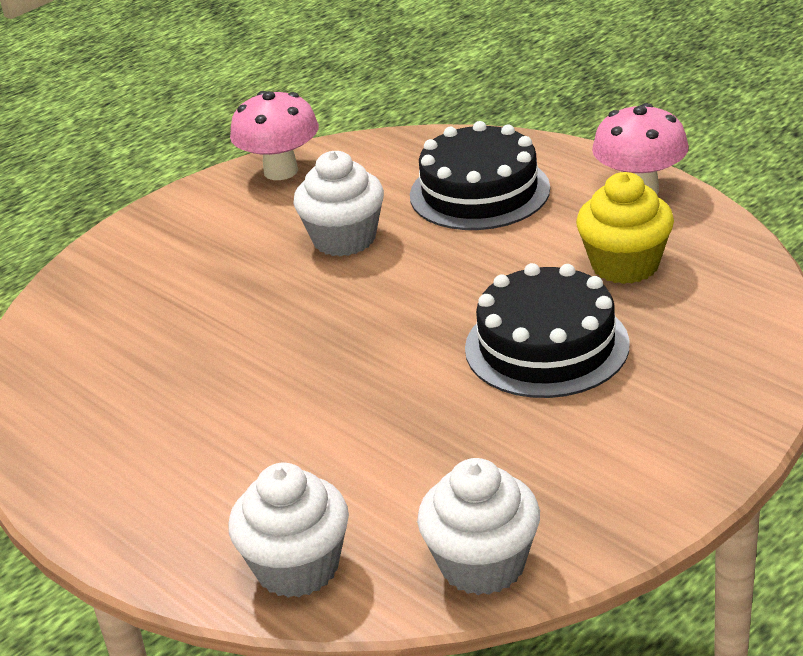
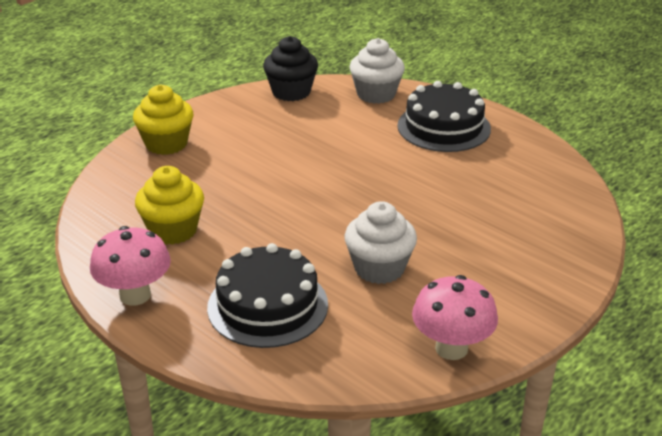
camera: 175 degrees right, 0 degrees up
(482, 564) = (291, 92): white cupcake -> black cupcake
(546, 346) = (241, 181): black cake -> black cake (443, 127)
(700, 410) = (166, 144): none -> yellow cupcake

